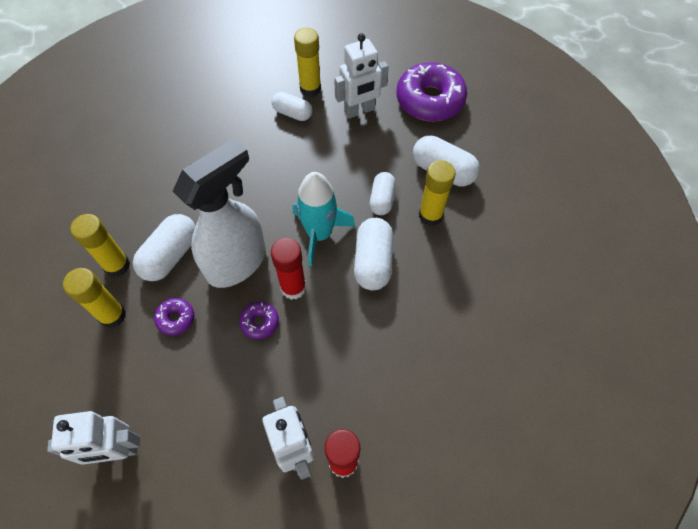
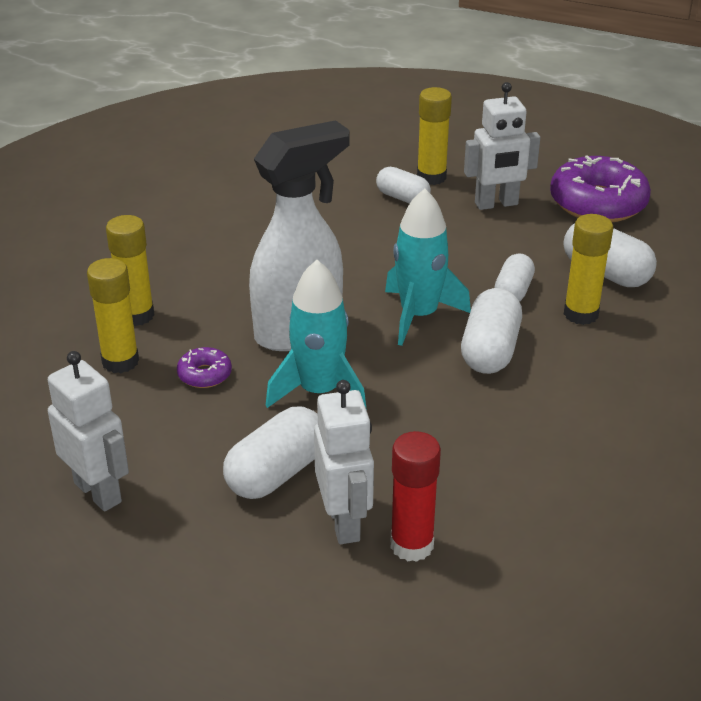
camera: 10 degrees right, 25 degrees down
(117, 450) = (98, 492): white robot -> white robot turned 135 degrees counterclockwise
(170, 255) = (210, 314): white capsule -> white capsule (277, 473)
(260, 322) = (319, 391): purple donut -> turquoise rocket
(293, 287) = (372, 363): red glue stick -> none

